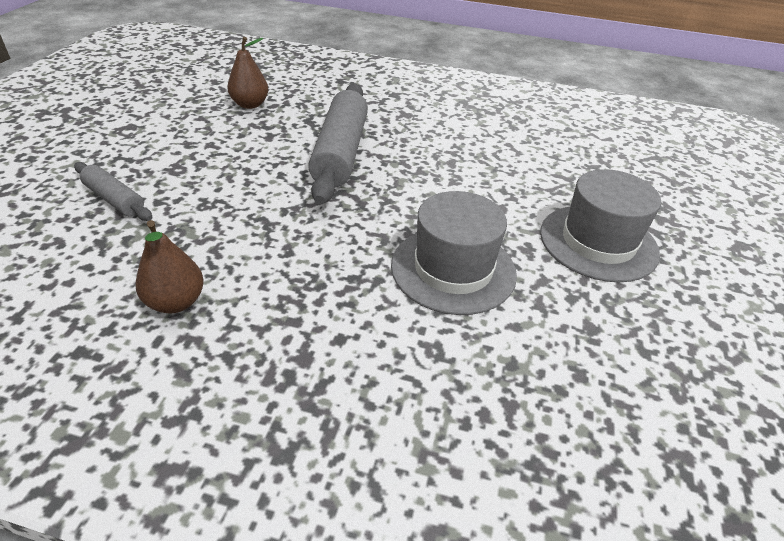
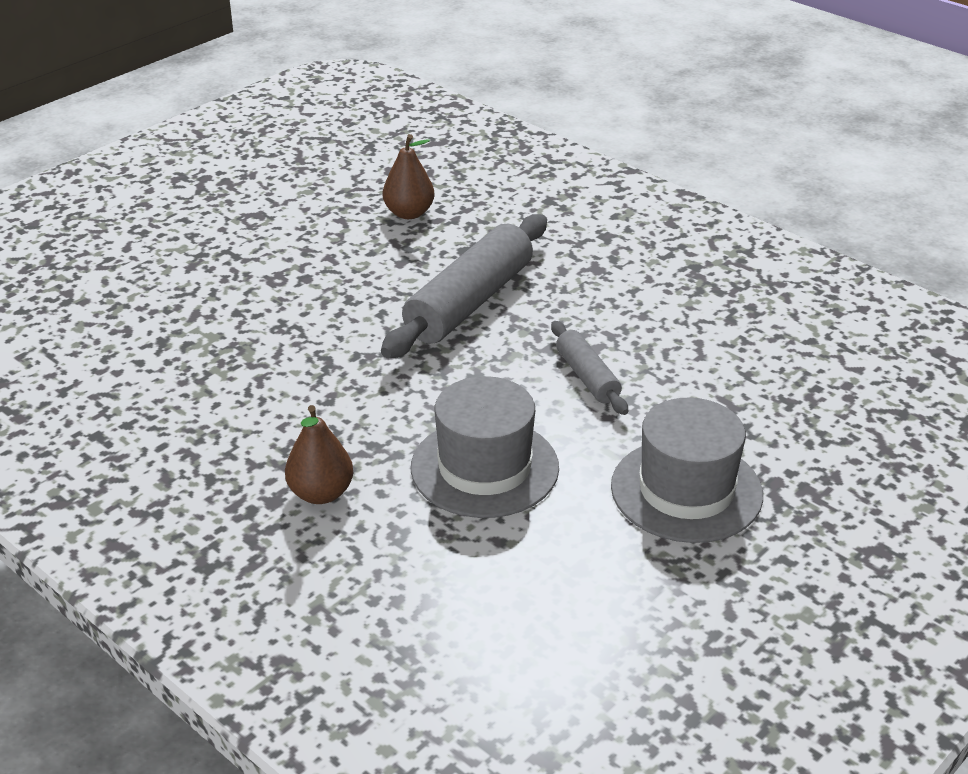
camera: 30 degrees right, 5 degrees down
(114, 199) = (197, 299): grey rolling pin -> grey rolling pin (587, 377)
(176, 302) = (195, 417): brown pear -> brown pear (321, 493)

